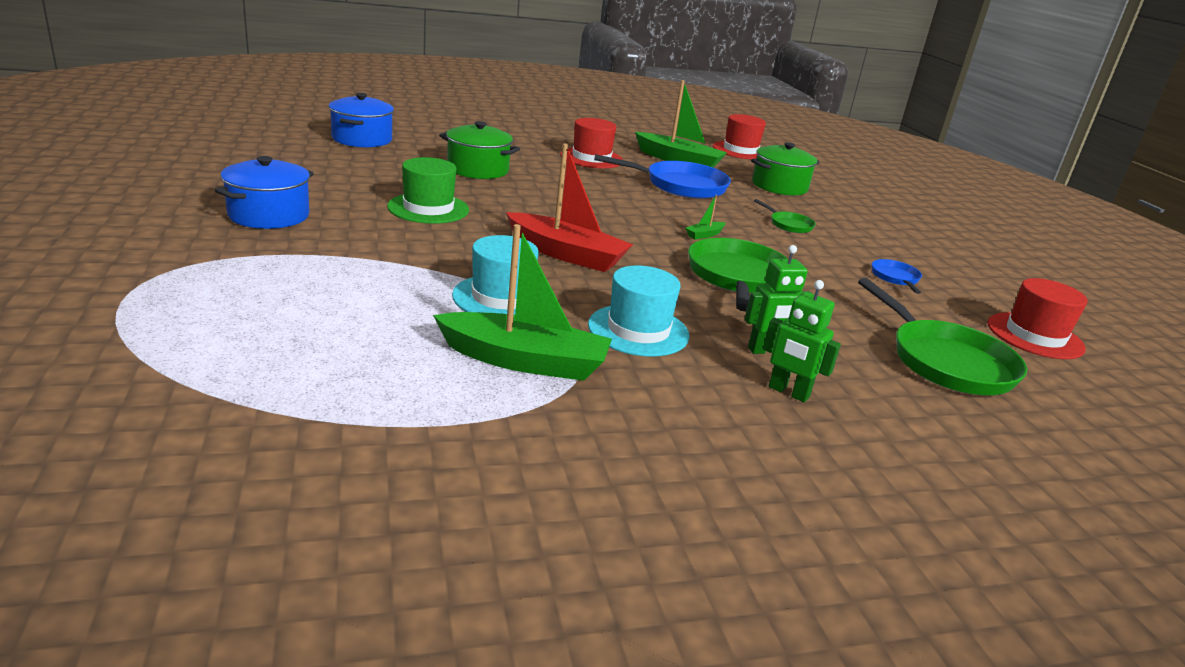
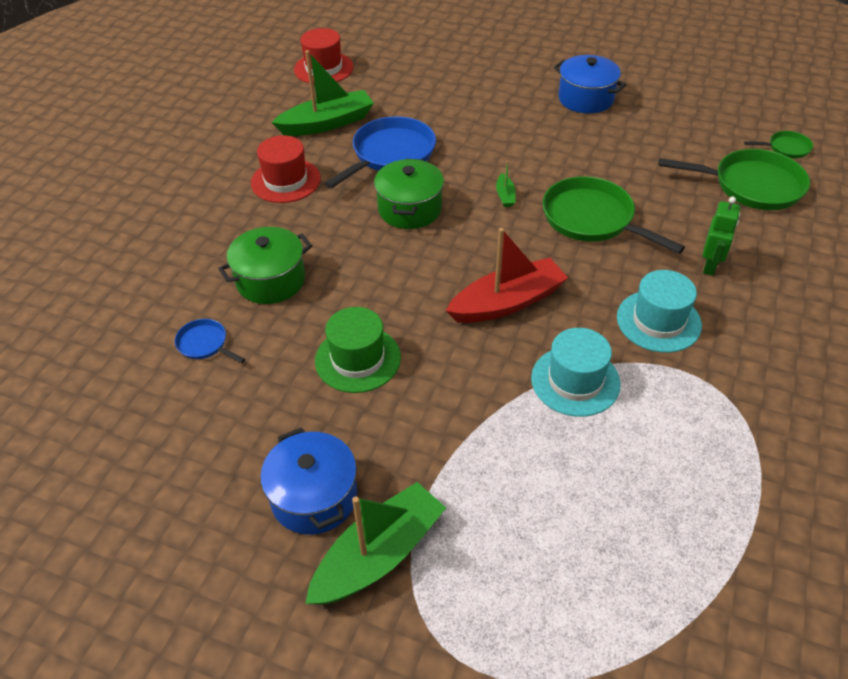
camera: 50 degrees left, 20 degrees up
(362, 139) = (115, 344): blue pot -> blue pot (586, 99)
(525, 361) = (685, 410): green boat -> green boat (379, 555)
(779, 186) = (424, 93): green pot -> green pot (410, 209)
(788, 225) = (507, 134): green pan -> green pan (786, 148)
(788, 392) = (768, 286): green robot -> none
(895, 278) = (626, 133): blue pan -> blue pan (205, 344)
(1035, 336) = (731, 122): red hat -> none

